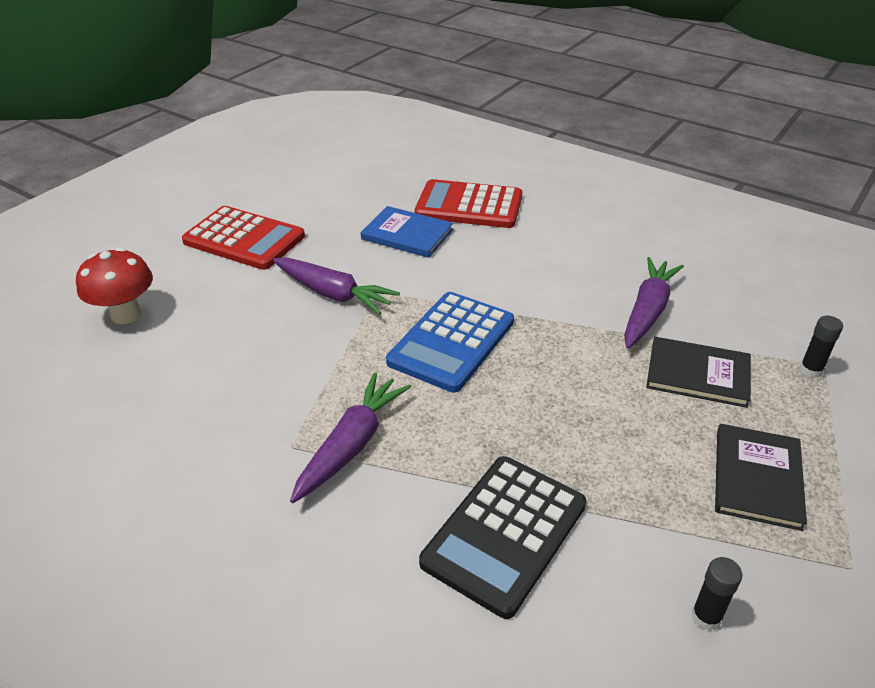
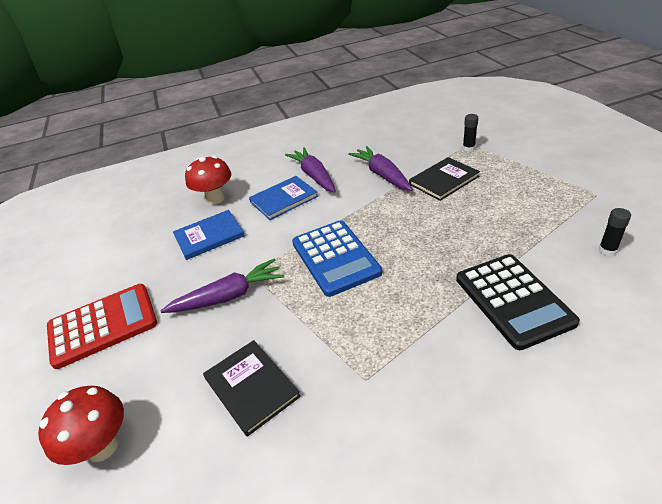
camera: 50 degrees left, 0 degrees up
(352, 444) = (389, 343): purple carrot -> purple carrot (314, 176)
(469, 206) = (215, 199): red calculator -> red mushroom
(516, 253) = (283, 199): none -> blue book
(757, 478) = (527, 195): black book -> black book (251, 387)

